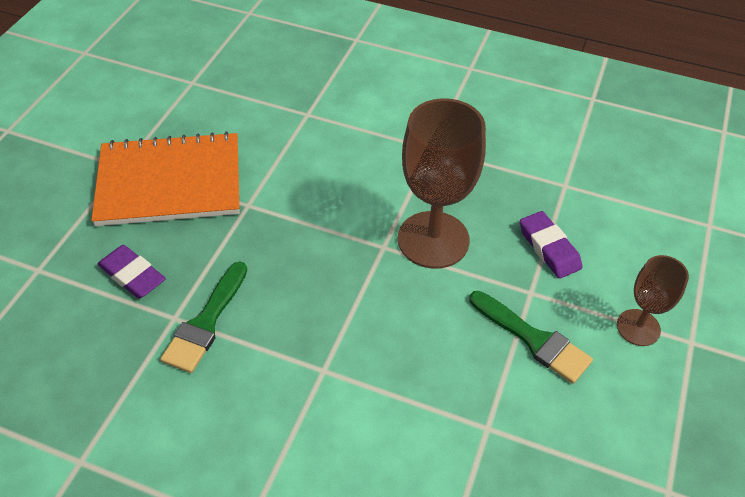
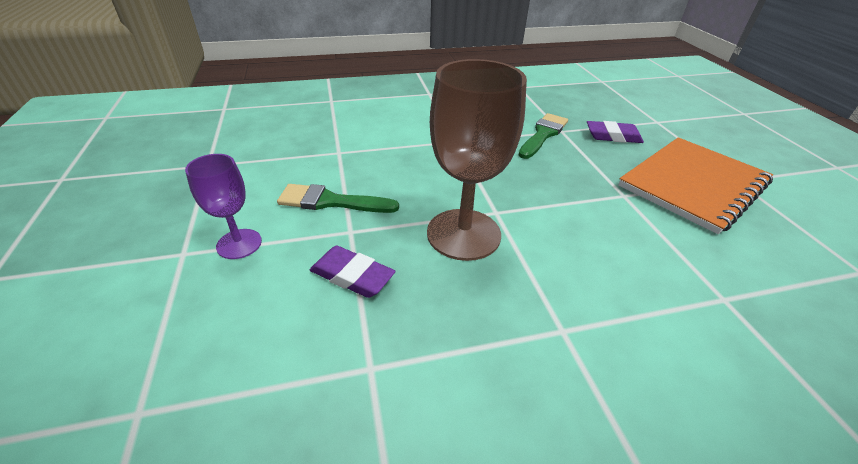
camera: 145 degrees right, 10 degrees down
(206, 322) = (543, 134): green brush -> green brush turned 45 degrees clockwise
(638, 327) = (239, 244): brown goblet -> purple goblet

